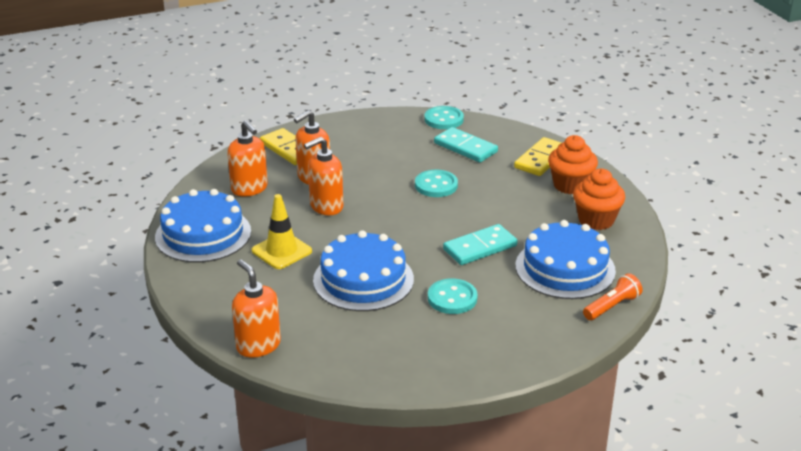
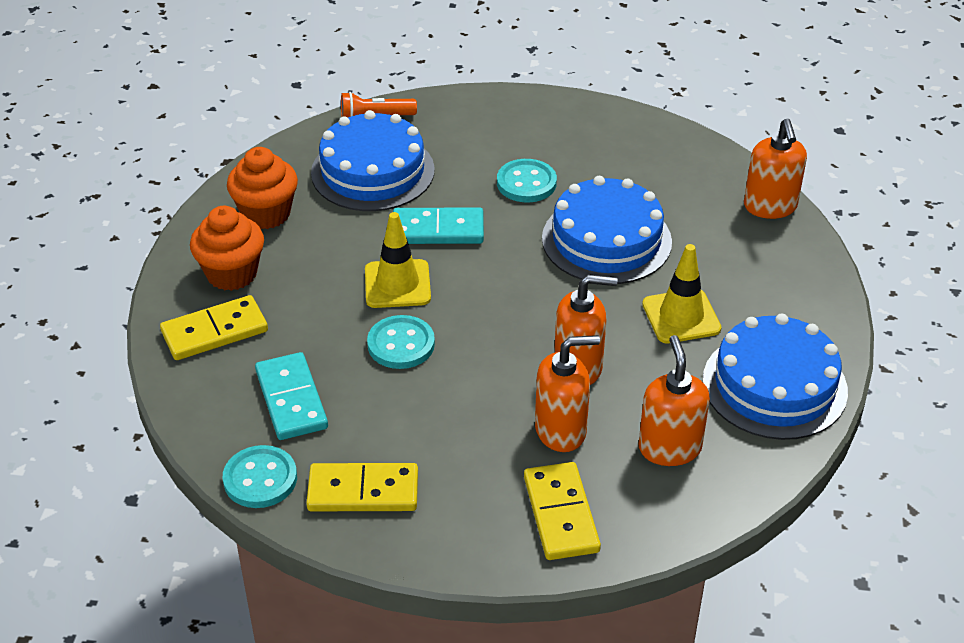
camera: 150 degrees left, 10 degrees up
(391, 129) = (363, 491): none -> yellow domino
(470, 211) = (397, 284): none -> yellow traffic cone

